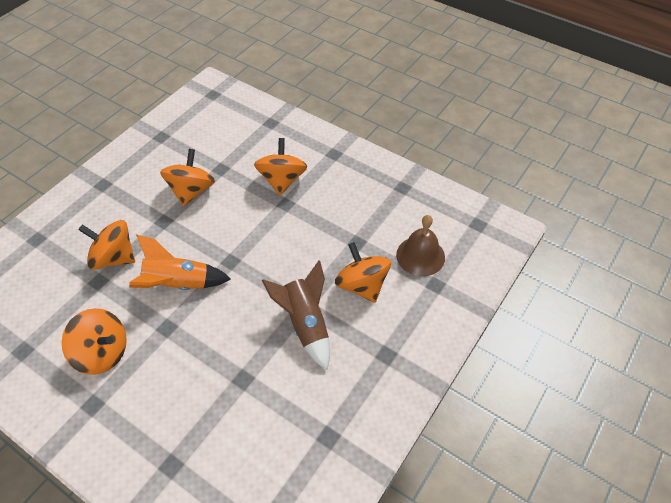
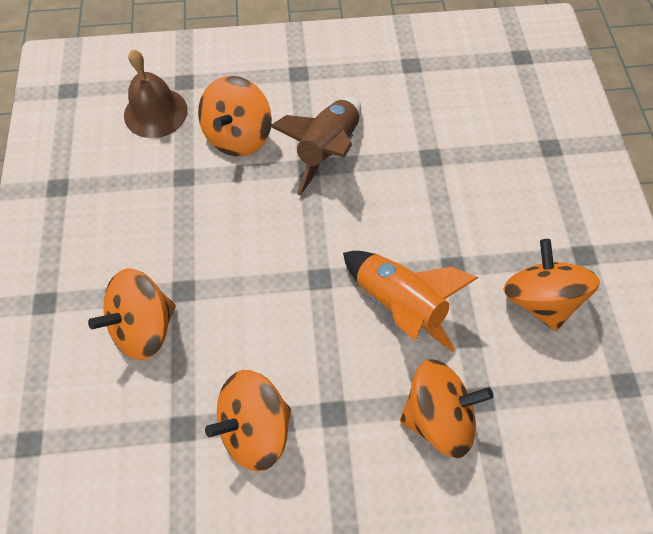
camera: 130 degrees left, 10 degrees up
(114, 258) = (438, 416): orange spinning top -> orange spinning top turned 75 degrees counterclockwise

